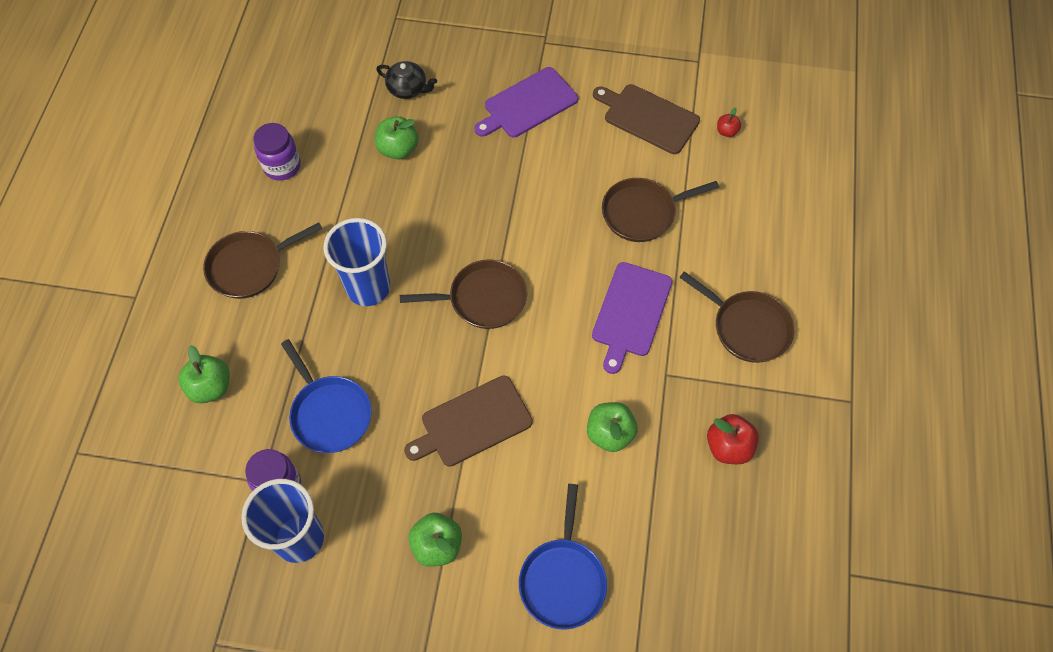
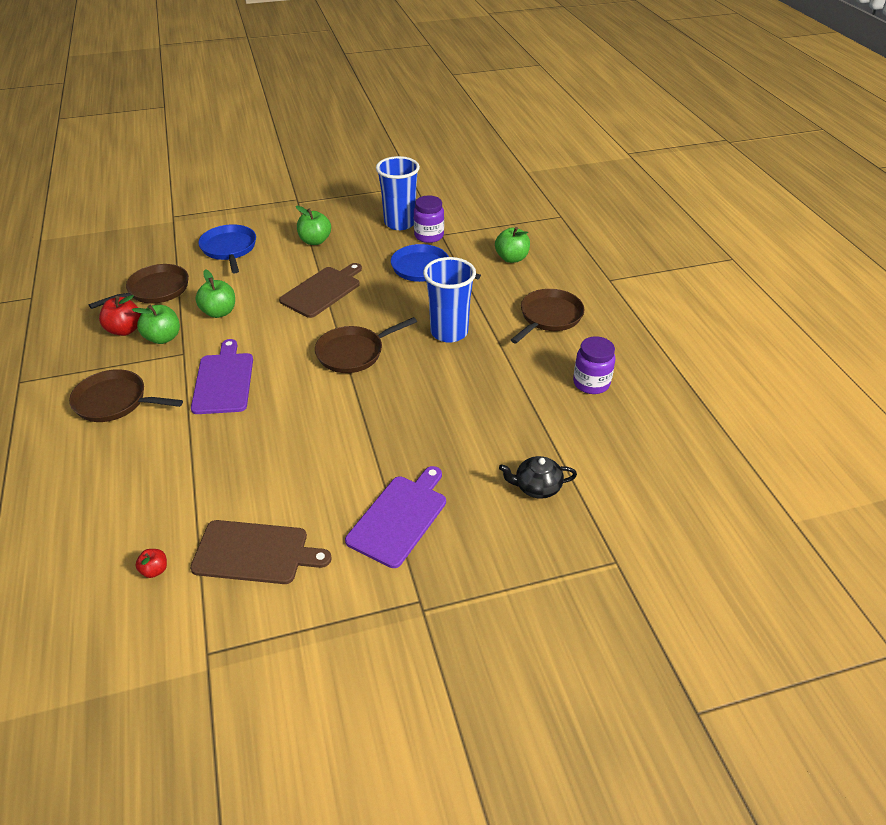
camera: 155 degrees right, 20 degrees down
(398, 149) = (502, 430): green apple -> green apple (163, 338)
(642, 213) = (234, 456): brown pan -> brown pan (155, 290)

